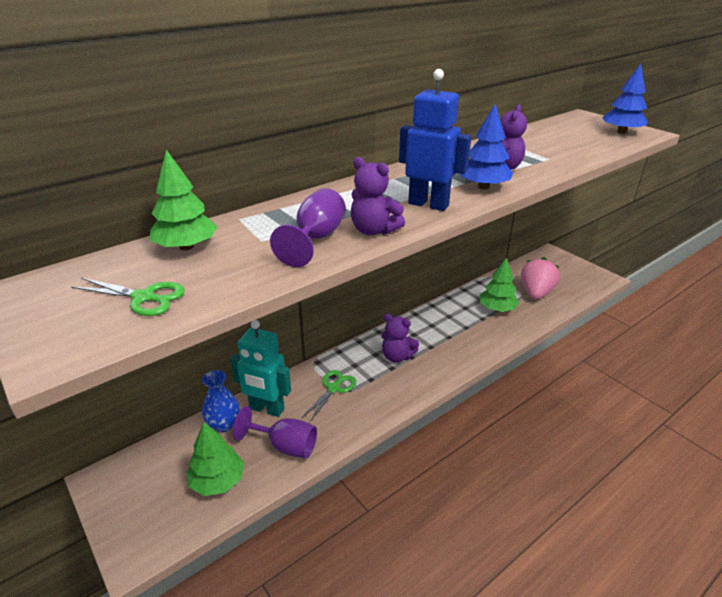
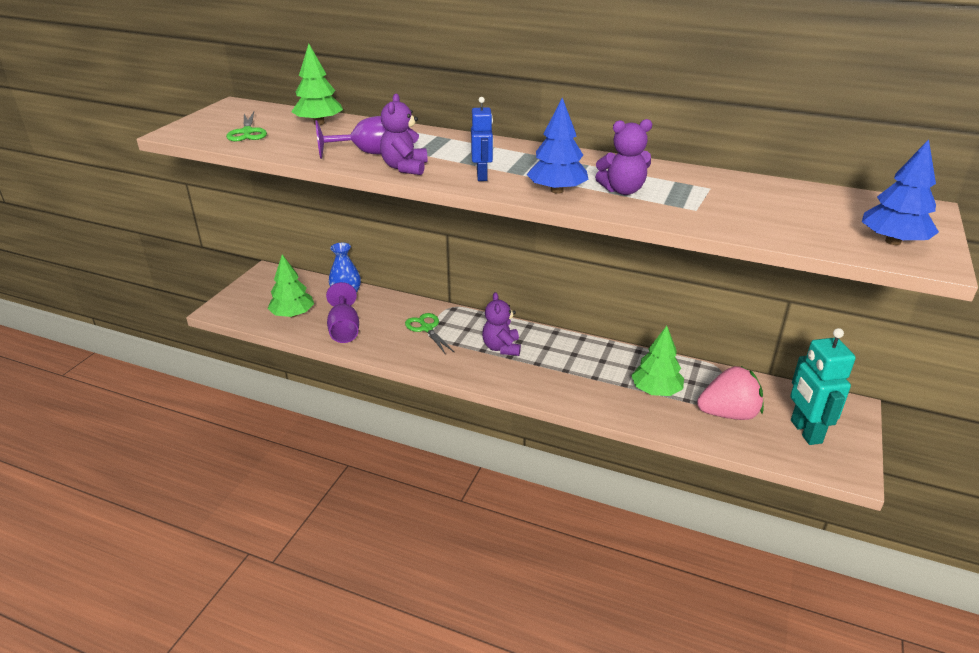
camera: 60 degrees right, 0 degrees up
(266, 409) = (376, 306): turquoise robot -> turquoise robot (805, 432)
(333, 388) = (426, 328): green scissors -> green scissors turned 120 degrees counterclockwise
(428, 204) = (482, 176): blue robot -> blue robot, size x0.60

